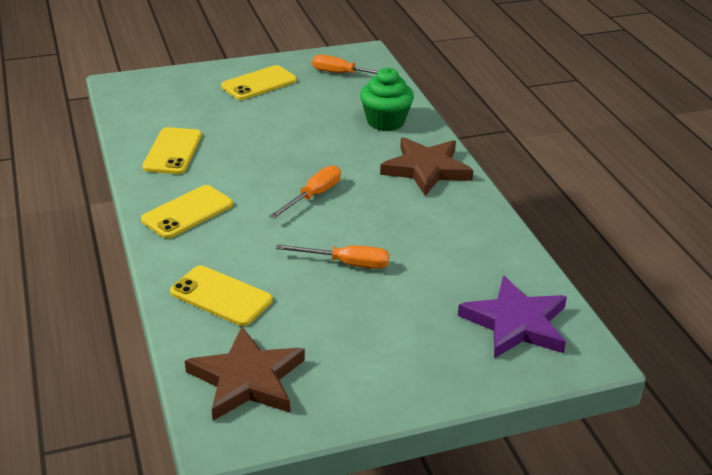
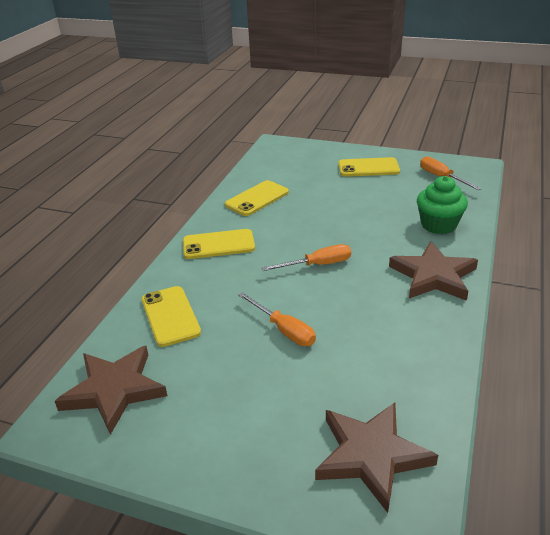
camera: 40 degrees right, 0 degrees up
(516, 323) = (371, 455): purple star -> brown star

